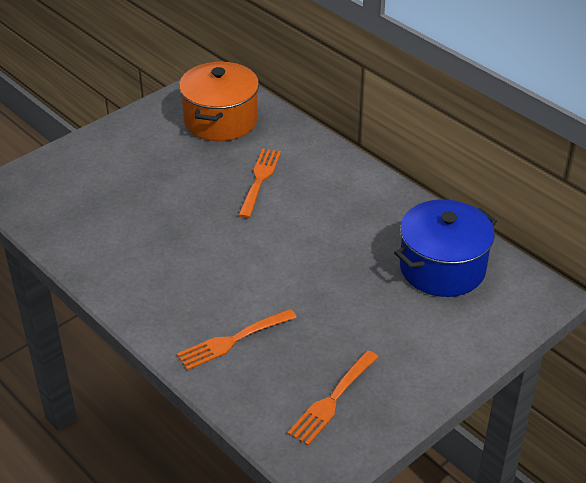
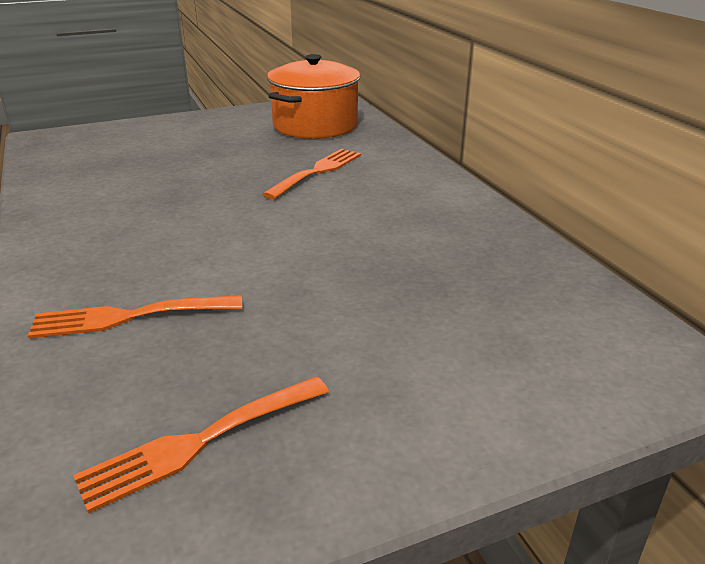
camera: 20 degrees right, 10 degrees down
(442, 268) = (510, 296): blue pot -> none

